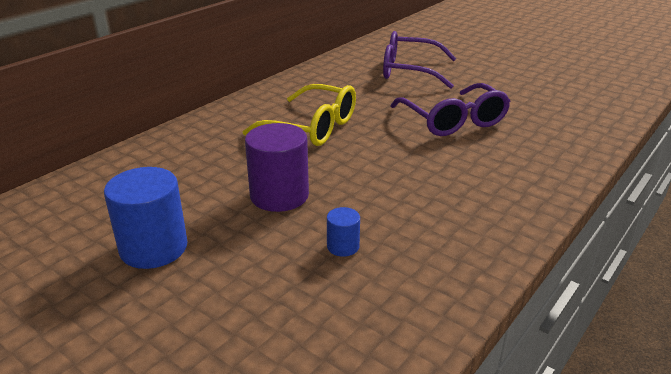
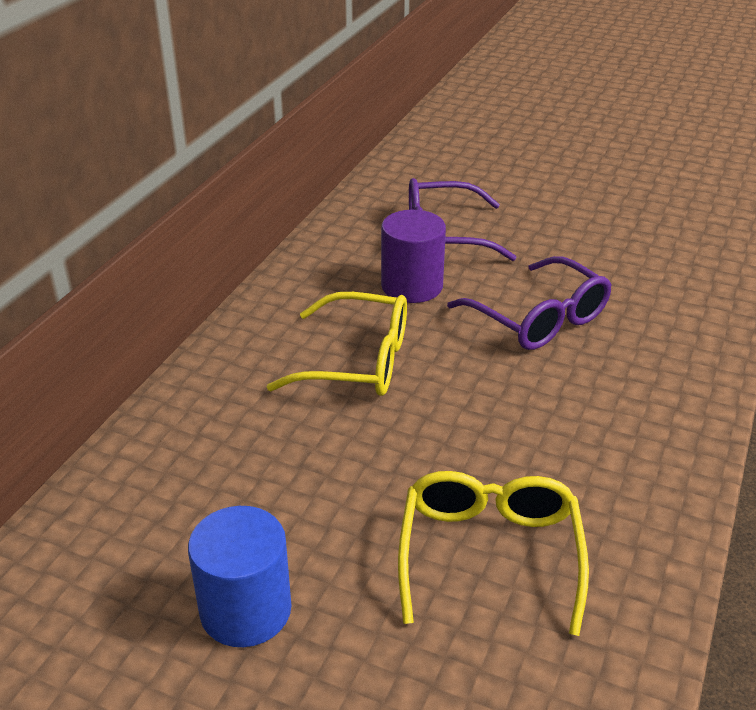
camera: 15 degrees left, 5 degrees up
(279, 195) = (370, 489): purple cylinder -> purple cylinder (412, 286)
(343, 246) = (489, 555): blue cylinder -> yellow glasses

